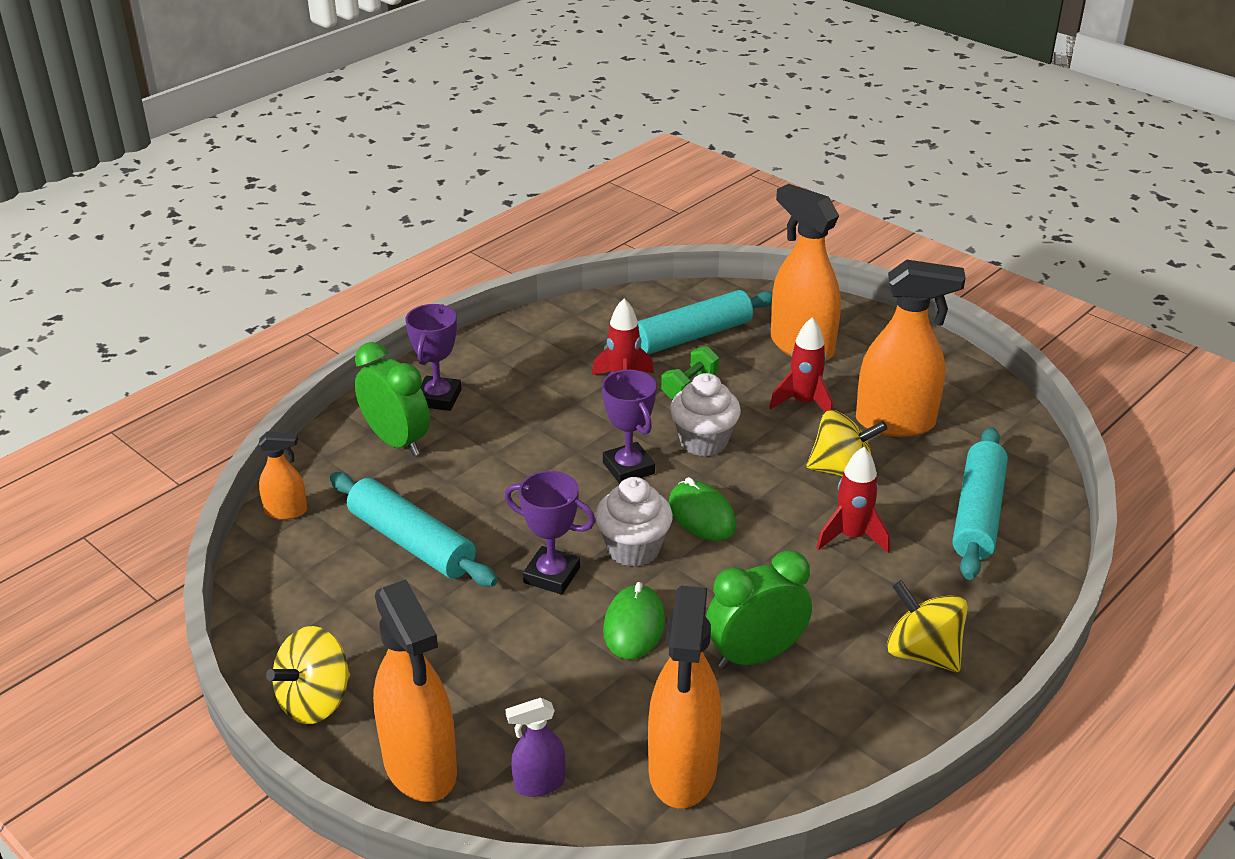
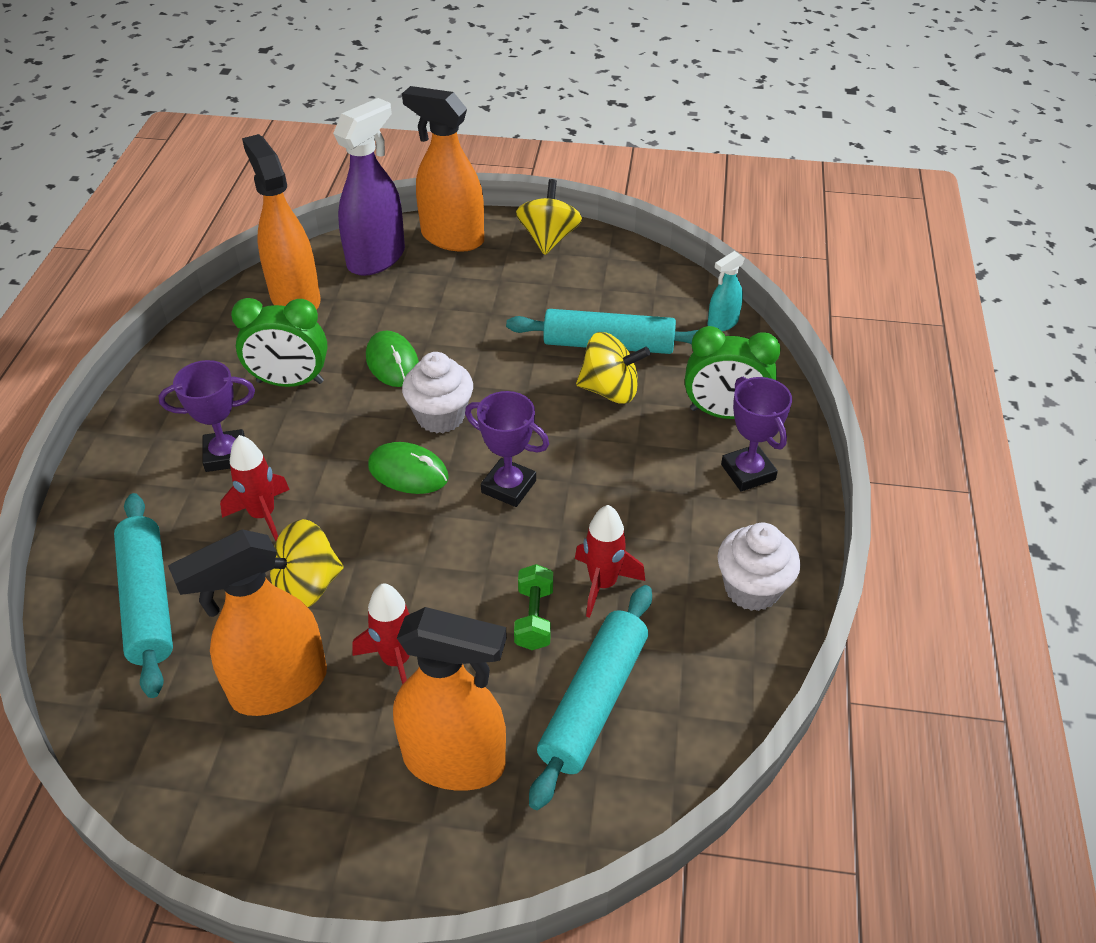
camera: 145 degrees right, 10 degrees up
(286, 511) = (722, 323): orange spray bottle -> turquoise spray bottle
(539, 784) = (376, 258): purple spray bottle -> purple spray bottle, size x2.02
(552, 575) = (483, 369): purple trophy -> purple trophy (225, 455)
(703, 442) = (464, 551): white cupcake -> white cupcake (752, 589)
(755, 655) = (290, 382): green clock -> green clock turned 60 degrees clockwise
(922, 653) = (160, 440): yellow spinning top -> yellow spinning top (610, 390)

